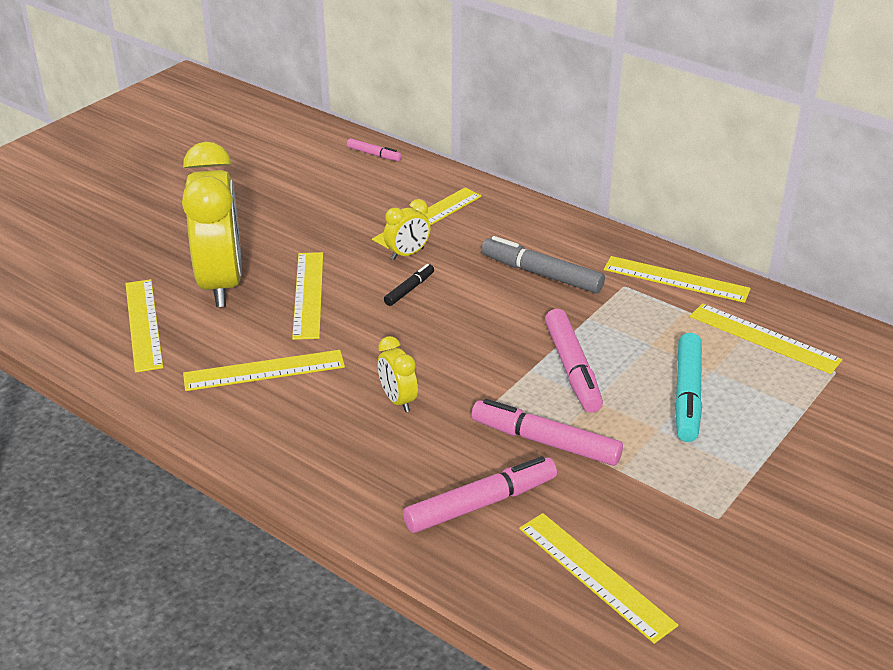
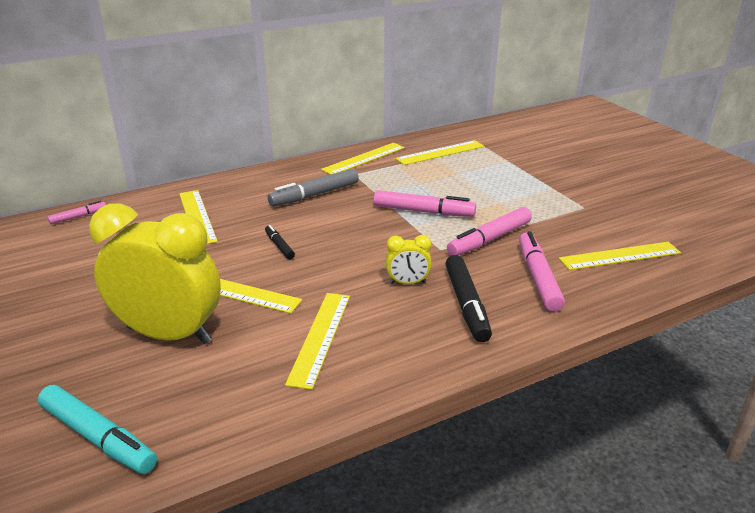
camera: 65 degrees left, 5 degrees down
(143, 324) = (182, 397): yellow ruler -> none
(382, 456) = (466, 305): none -> black marker
(407, 254) = (233, 236): yellow clock -> none
(687, 395) = (475, 186): turquoise marker -> turquoise marker (98, 437)

